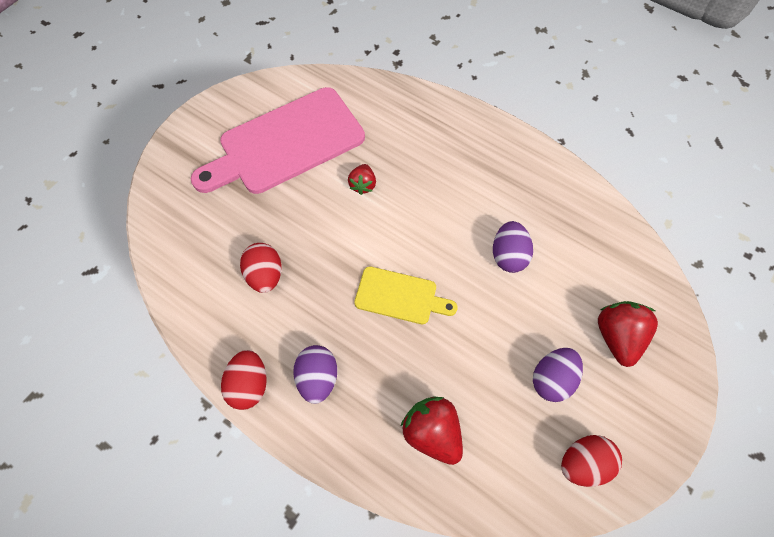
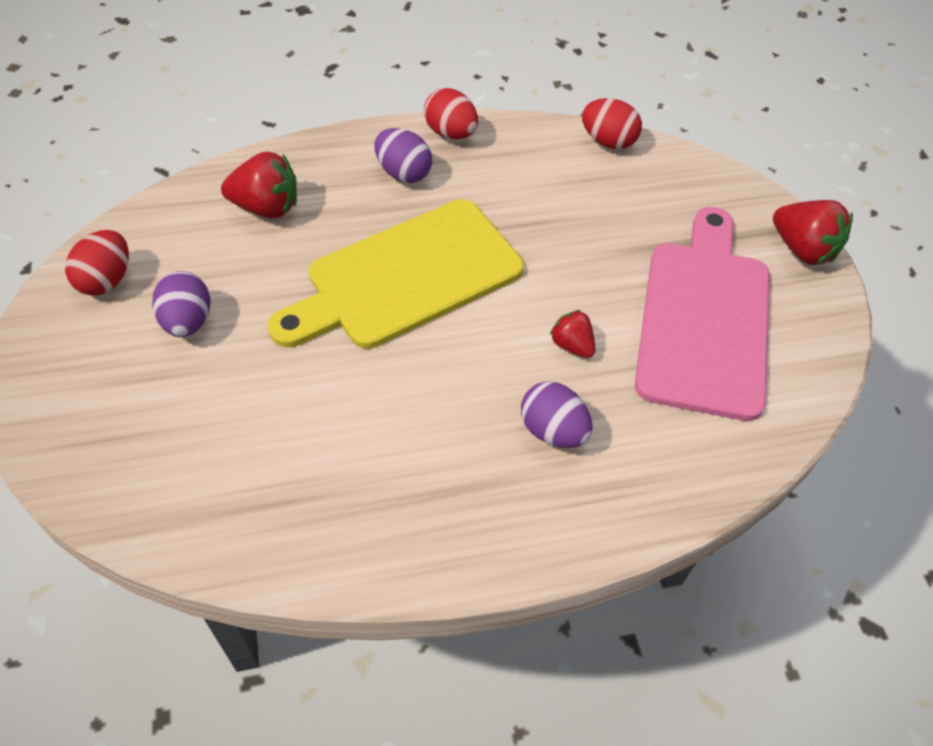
camera: 130 degrees right, 10 degrees down
(265, 275) = (545, 201): red egg -> red egg (608, 141)
(400, 296) = (406, 277): yellow cutting board -> yellow cutting board, size x1.95
(508, 255) = (336, 401): purple egg -> purple egg (553, 430)
(617, 337) = (142, 412): red strawberry -> red strawberry (802, 249)

